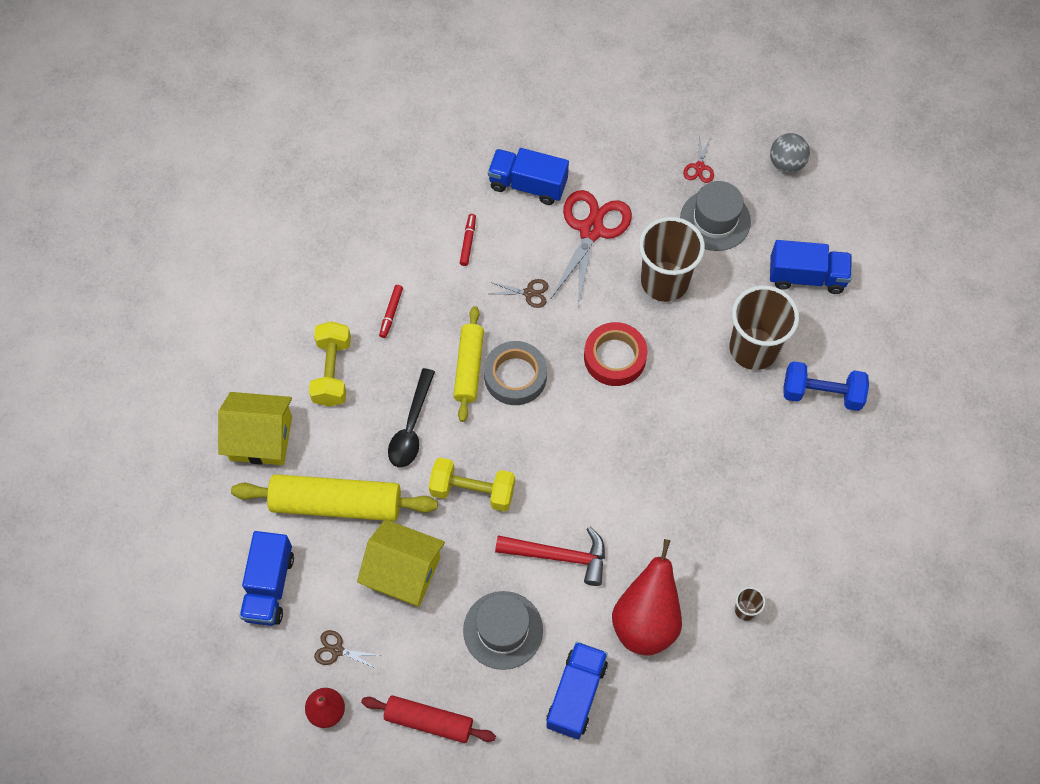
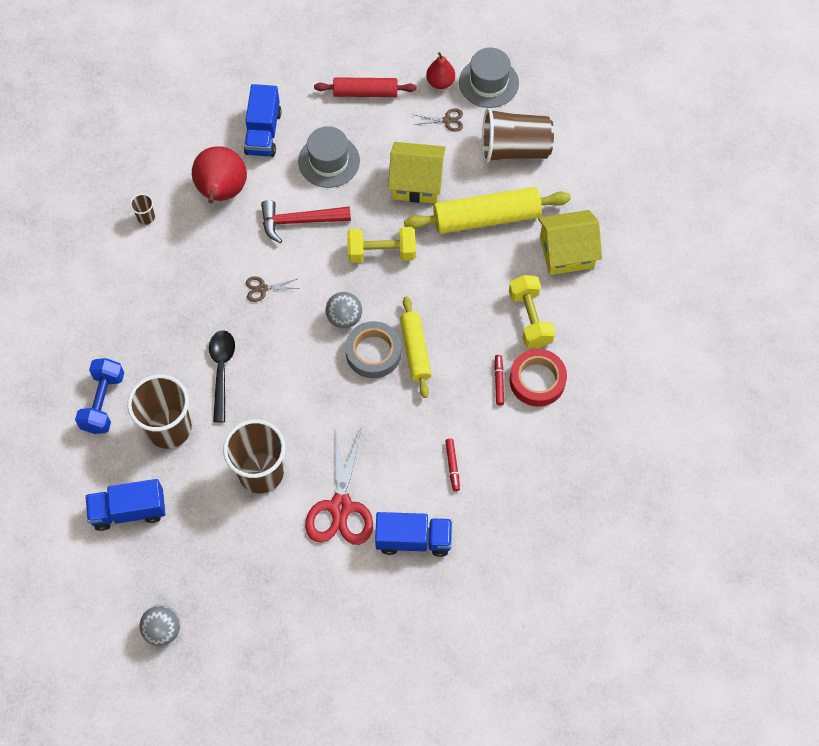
camera: 165 degrees right, 0 degrees up
(269, 586) = (514, 149): blue truck -> brown cup
(411, 427) = (447, 289): black spoon -> black spoon (221, 370)
(529, 293) = (382, 431): brown scissors -> brown scissors (262, 288)
(536, 423) = (344, 318): none -> grey ball
(615, 357) = (291, 390): red tape -> red tape (537, 380)
(699, 167) = (249, 603): red scissors -> none
(715, 220) = (224, 548): grey hat -> grey hat (488, 82)
(822, 393) = (103, 402): blue dumbbell -> blue dumbbell turned 75 degrees counterclockwise

